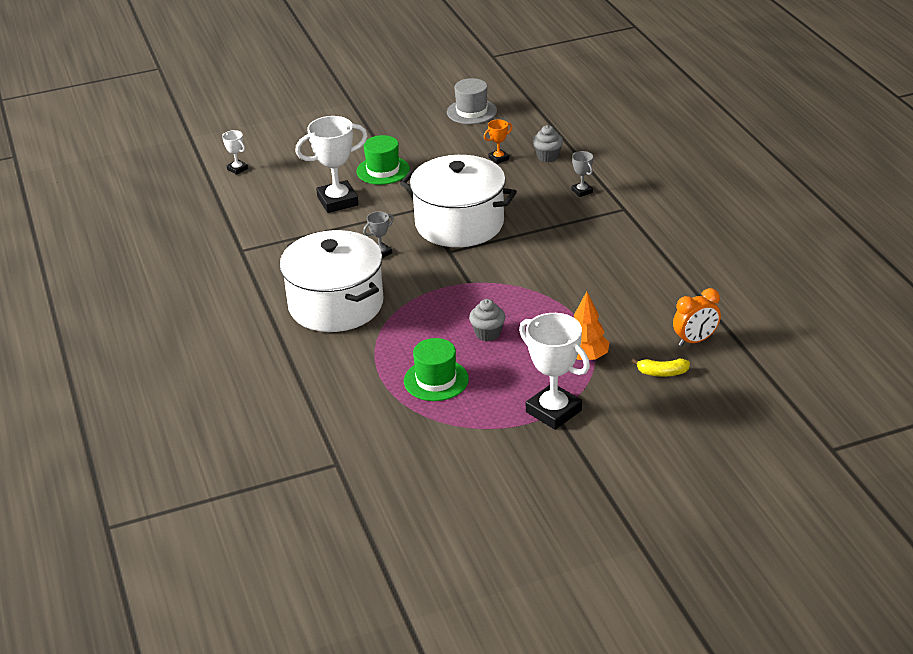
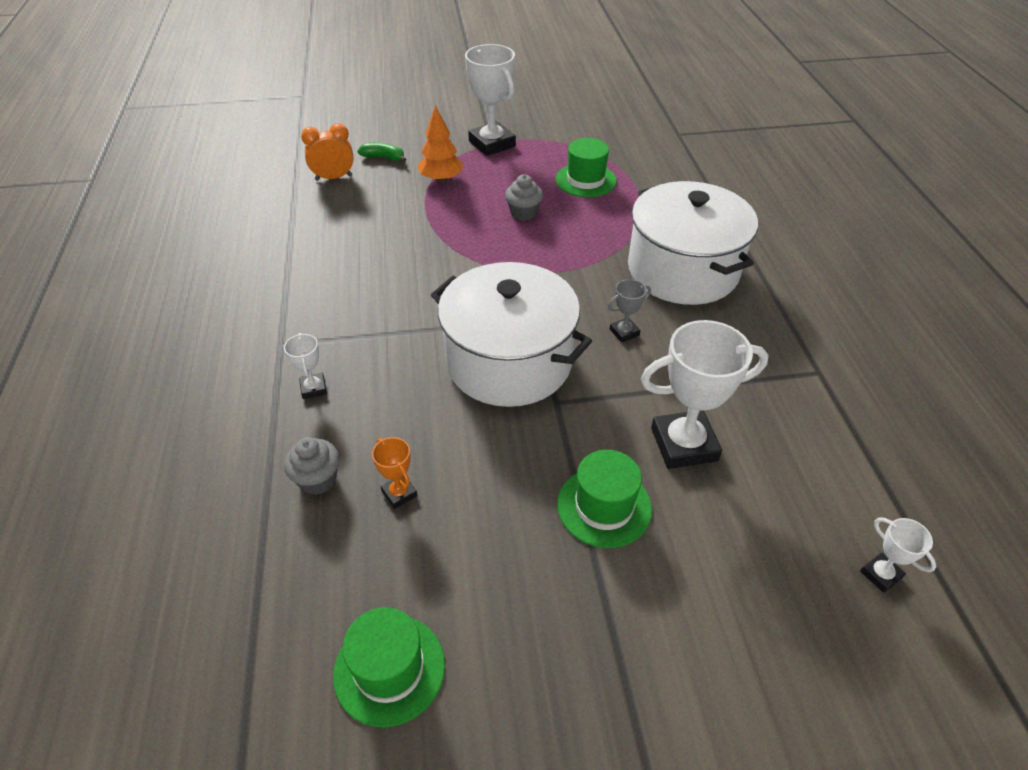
camera: 170 degrees left, 10 degrees up
(471, 112) = (389, 669): grey hat -> green hat
(498, 158) = (399, 493): orange trophy -> orange trophy turned 75 degrees clockwise
(582, 191) = (313, 388): grey trophy -> white trophy
(662, 373) = (383, 157): yellow banana -> green banana

